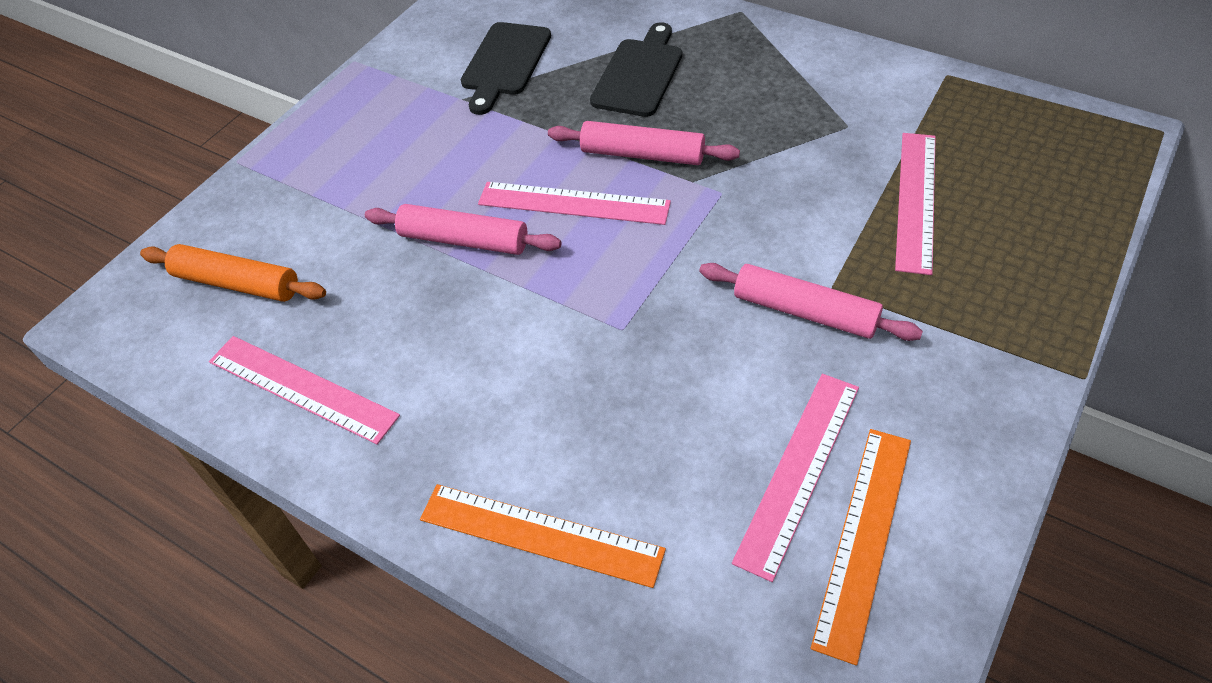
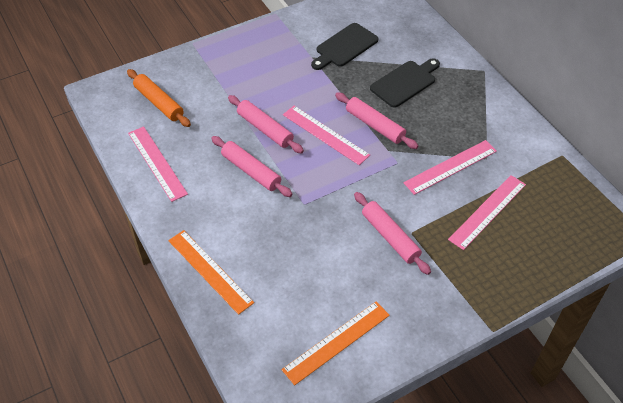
camera: 25 degrees right, 0 degrees up
(489, 319) = (251, 171): none -> pink rolling pin
(798, 471) = (331, 302): pink ruler -> pink ruler (450, 167)

